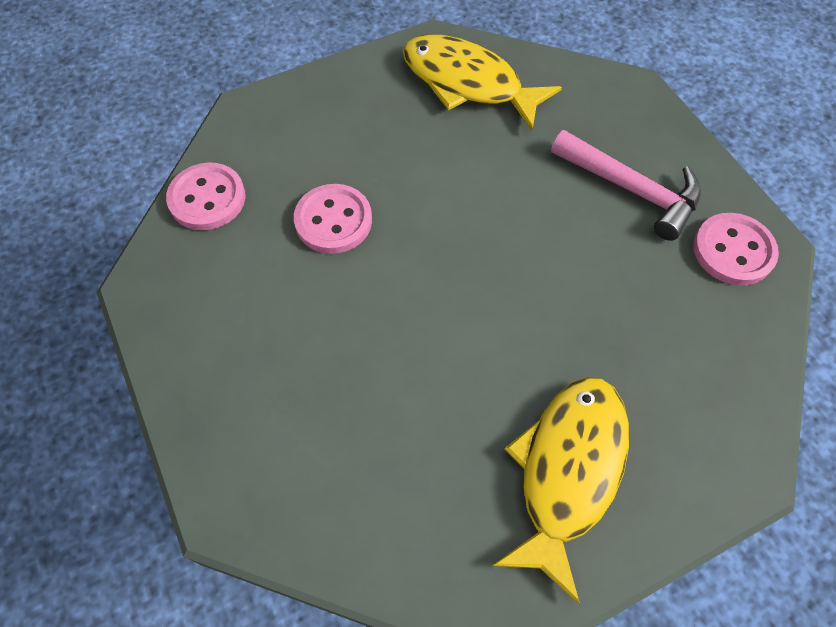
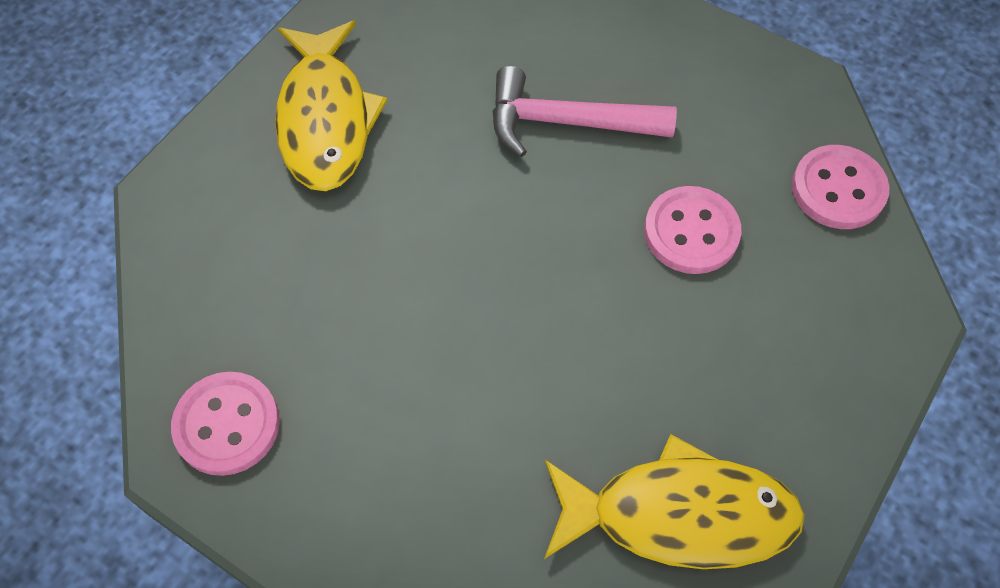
camera: 150 degrees right, 0 degrees up
(632, 190) = (379, 450): pink hammer -> pink hammer (566, 122)

